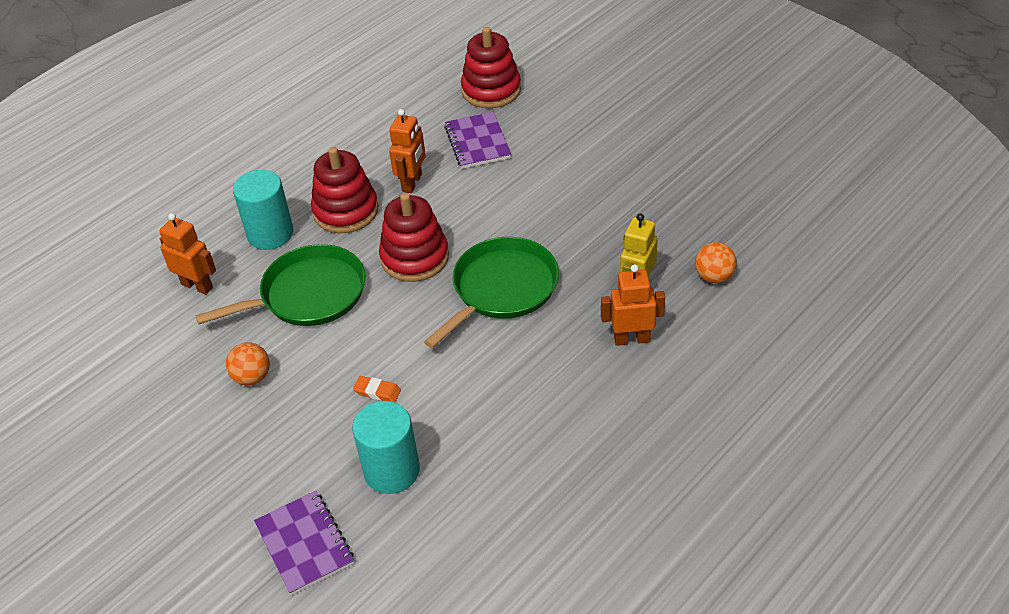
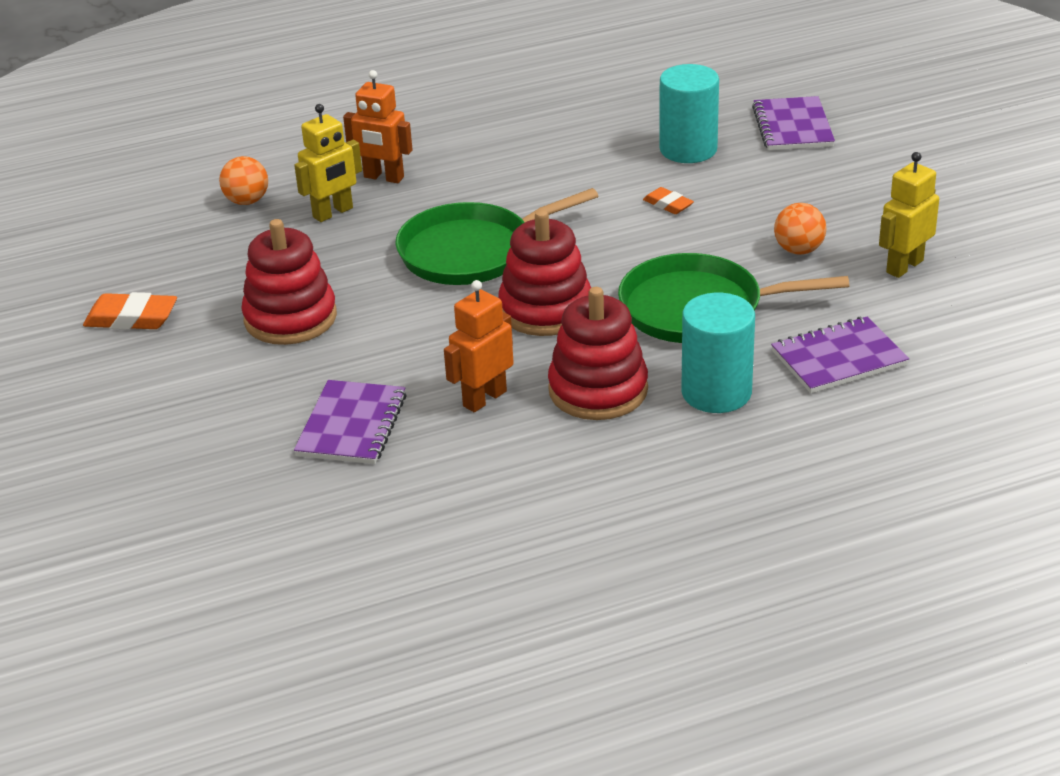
camera: 155 degrees left, 10 degrees down
(165, 388) = (904, 266): none -> yellow robot
(197, 286) = (838, 358): orange robot -> purple notebook
(491, 90) = (259, 502): red stacking toy -> red stacking toy (290, 318)
(681, 160) = (131, 318): none -> orange eraser

